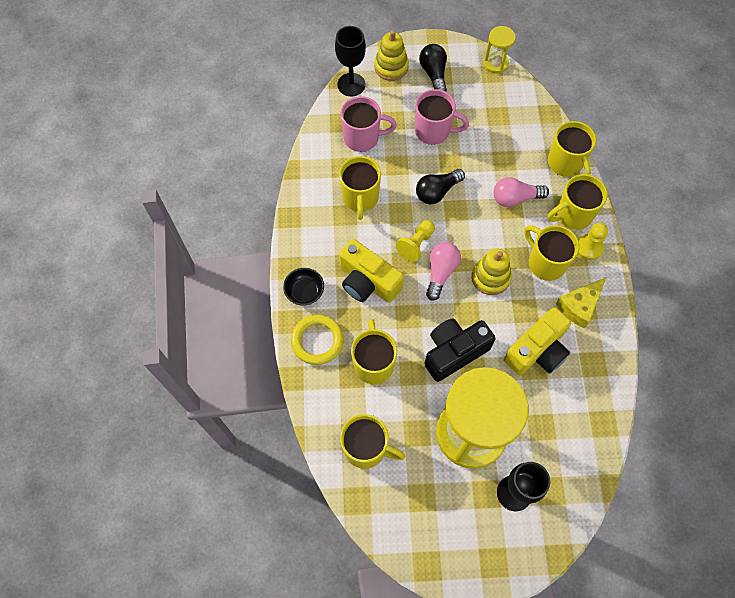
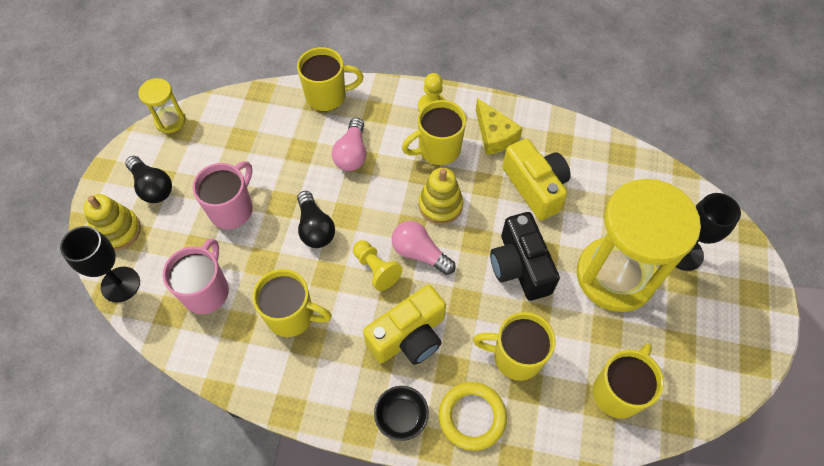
camera: 75 degrees left, 5 degrees down
(434, 74) = (152, 187): black light bulb -> black light bulb turned 135 degrees counterclockwise
(572, 215) = (390, 109): yellow mug -> none

